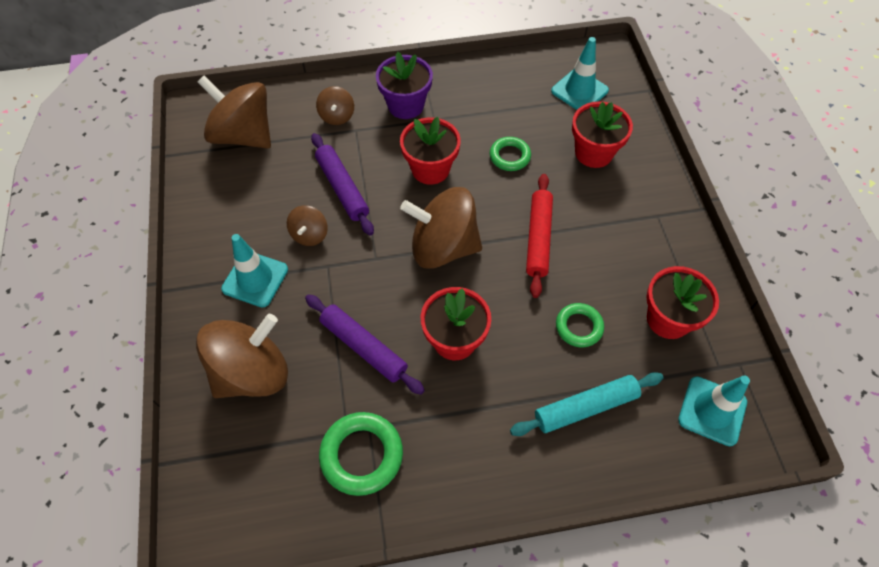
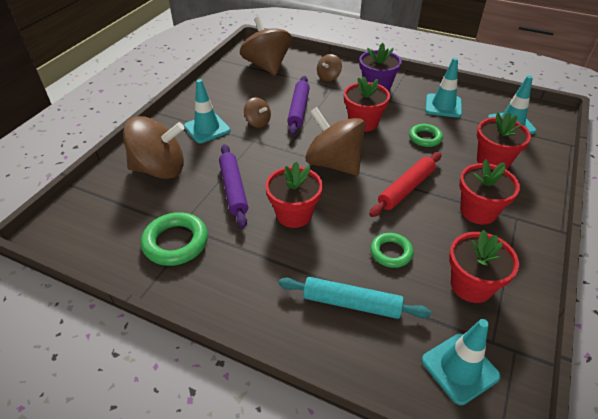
camera: 35 degrees right, 15 degrees down
(310, 235) = (258, 122): brown spinning top -> brown spinning top turned 90 degrees counterclockwise
(496, 98) = (443, 106): none -> turquoise traffic cone
(620, 227) = (478, 211): none -> red flower pot

